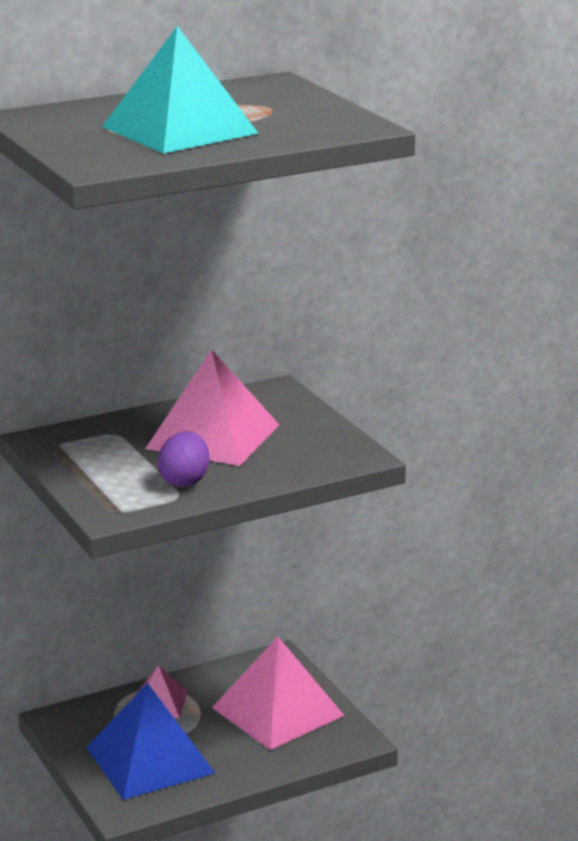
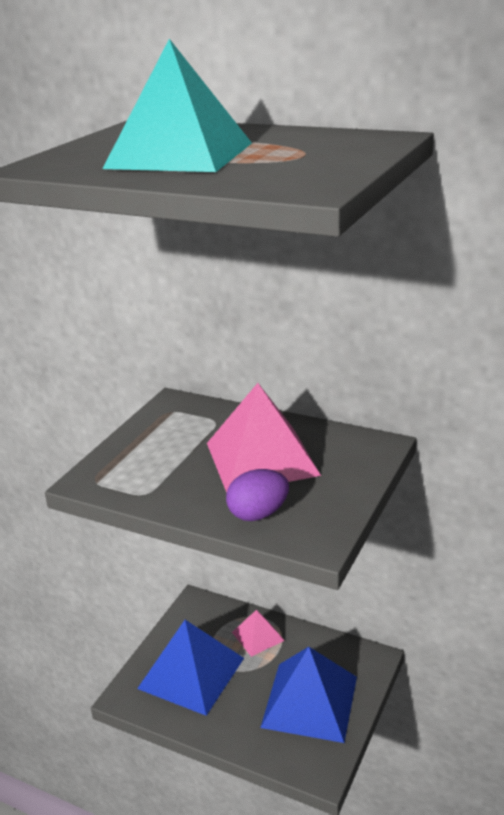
camera: 55 degrees right, 5 degrees up
(184, 481) = (173, 483): purple egg -> purple egg (258, 514)
(278, 711) = (310, 701): pink pyramid -> blue pyramid

